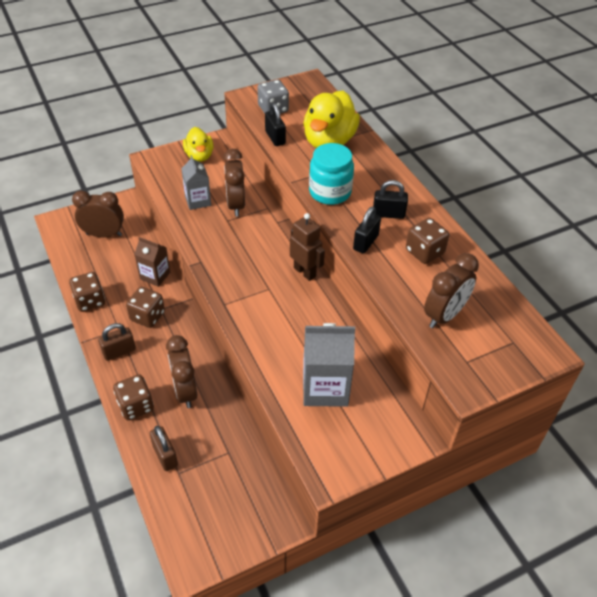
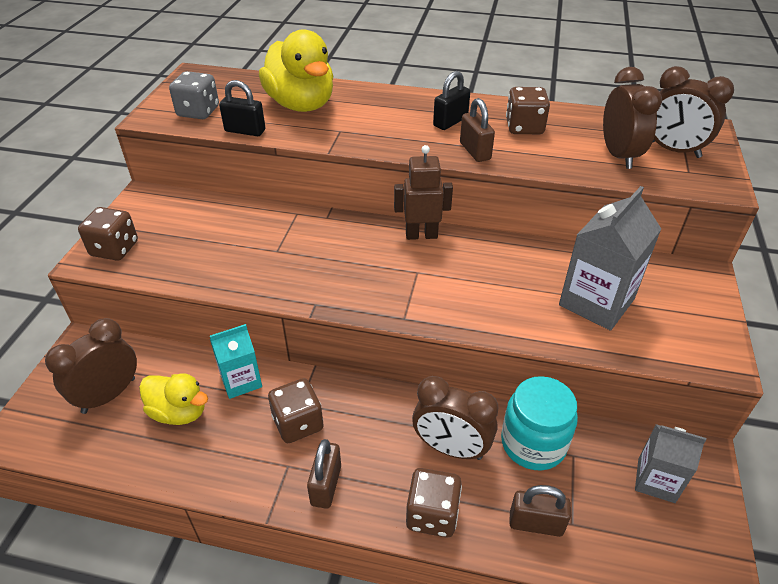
camera: 50 degrees left, 5 degrees down
(90, 301) = (205, 472): brown dice -> brown dice (114, 249)
(155, 275) = (241, 381): brown carton -> turquoise carton
(198, 201) = (215, 257): grey carton -> grey carton (656, 480)
(199, 156) = (145, 220): yellow duck -> yellow duck (179, 412)
(236, 205) = (261, 232): brown clock -> brown clock (673, 150)
(330, 192) = (376, 138): turquoise jar -> turquoise jar (533, 443)
(365, 242) = (475, 151): black padlock -> brown padlock

